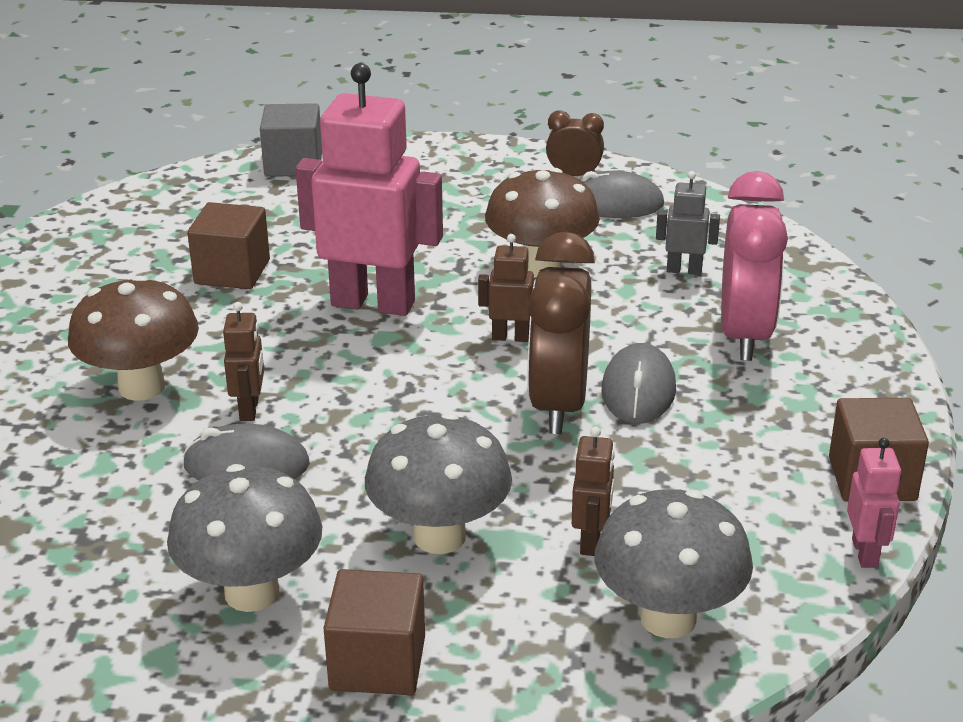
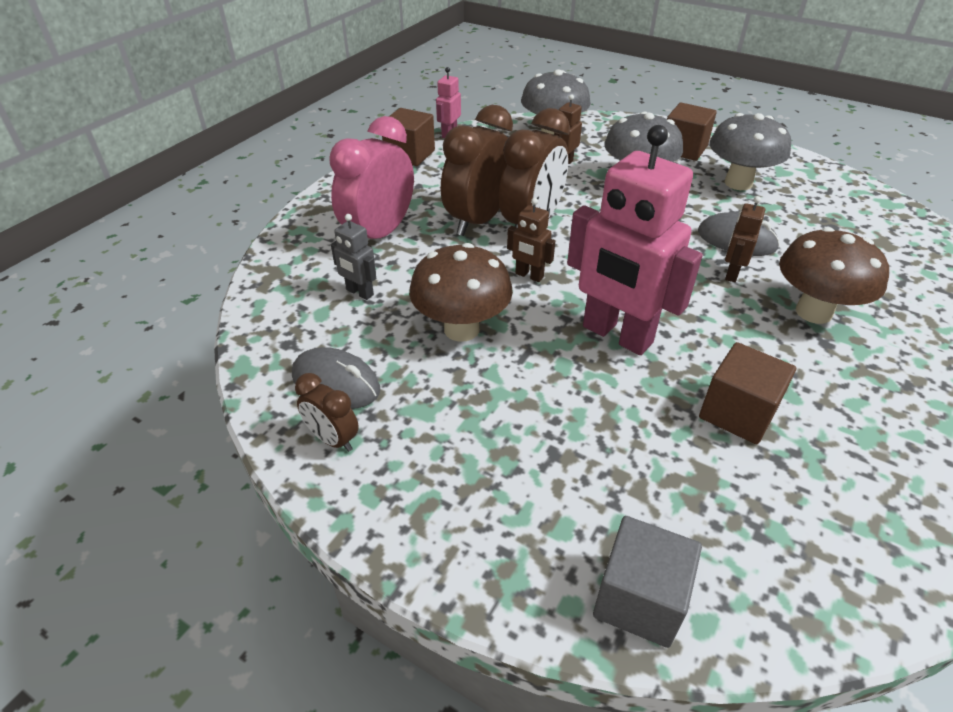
camera: 155 degrees left, 10 degrees up
(638, 390) = (478, 220): grey mouse -> brown clock

